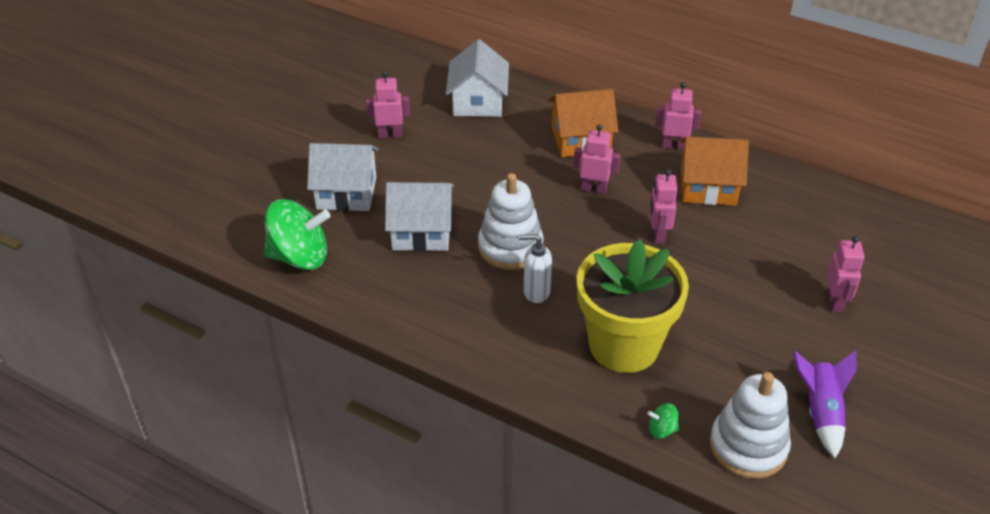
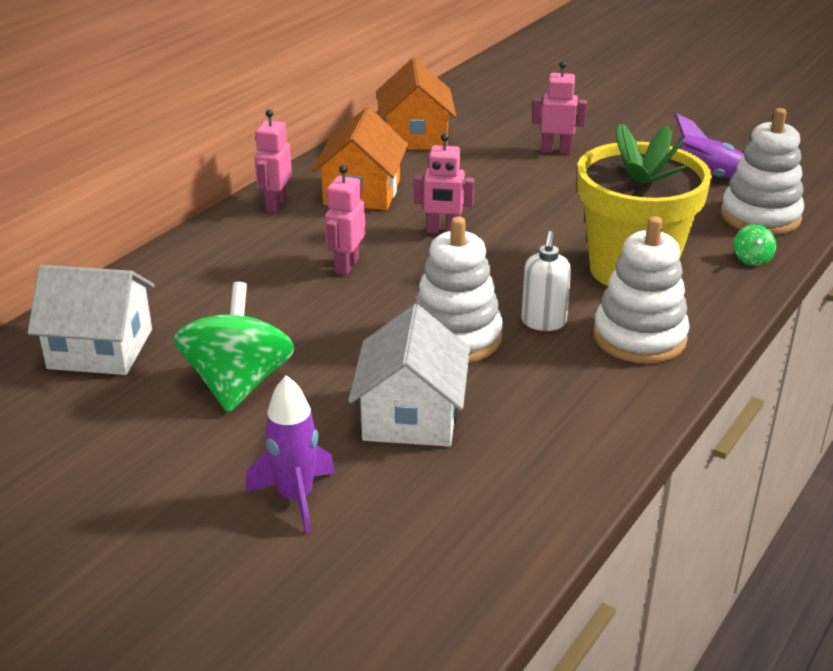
camera: 85 degrees left, 10 degrees down
(300, 257) = (457, 554): green spinning top -> green spinning top (238, 384)
(346, 193) = (295, 498): white house -> purple rocket
(390, 134) = (148, 445): pink robot -> none
(524, 345) = (639, 337): none -> white stacking toy
(580, 139) = (236, 267): orange house -> orange house (415, 137)

